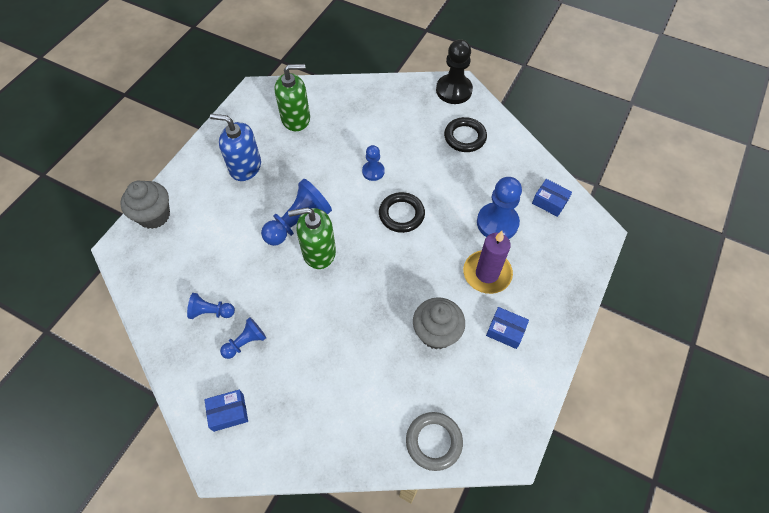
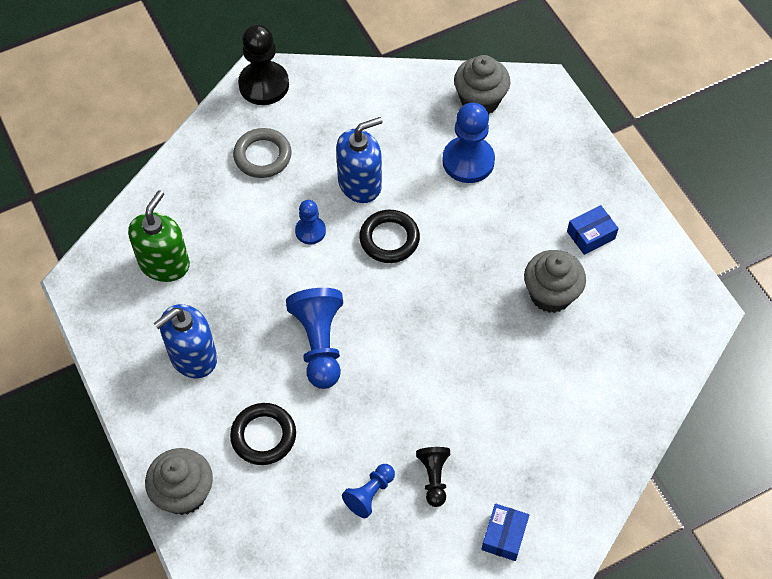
camera: 55 degrees left, 0 degrees up
(245, 342) = (434, 478): blue pawn -> black pawn
(319, 252) = (374, 345): green soap dispenser -> none
(428, 176) = (360, 184): none -> blue soap dispenser
(433, 442) = (658, 366): grey ring -> grey ring (262, 156)
(465, 137) = (337, 117): black ring -> black ring (263, 436)
(487, 273) = (518, 209): purple candle -> none
(549, 202) = (480, 100): blue box -> grey cupcake

